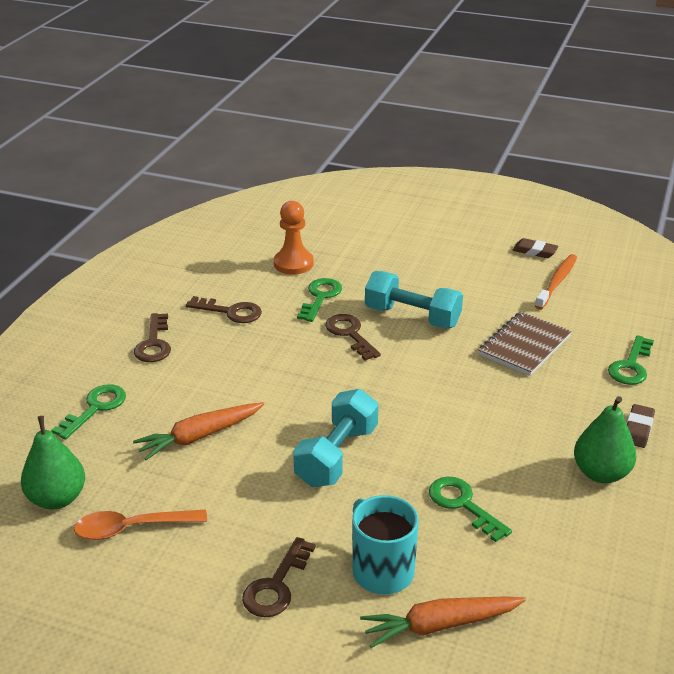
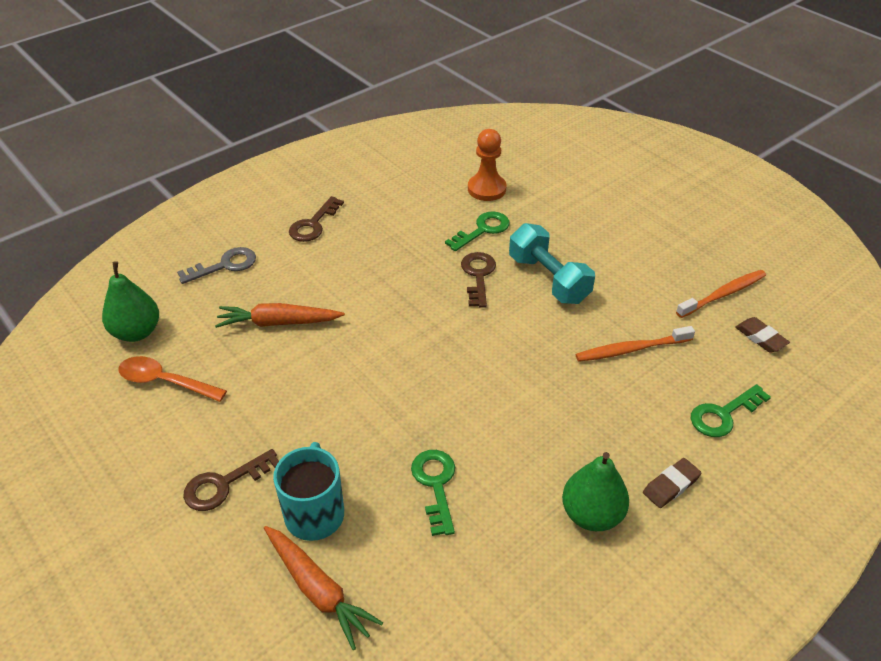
camera: 30 degrees right, 10 degrees up
(95, 408) = (225, 265): green key -> grey key
(231, 312) = (396, 217): brown key -> none
(336, 456) = (369, 388): turquoise dumbbell -> none
(440, 625) = (318, 590): orange carrot -> orange carrot turned 150 degrees counterclockwise
(524, 345) = (631, 349): brown notebook -> orange toothbrush
(534, 251) = (728, 253): brown eraser -> brown eraser (760, 337)

